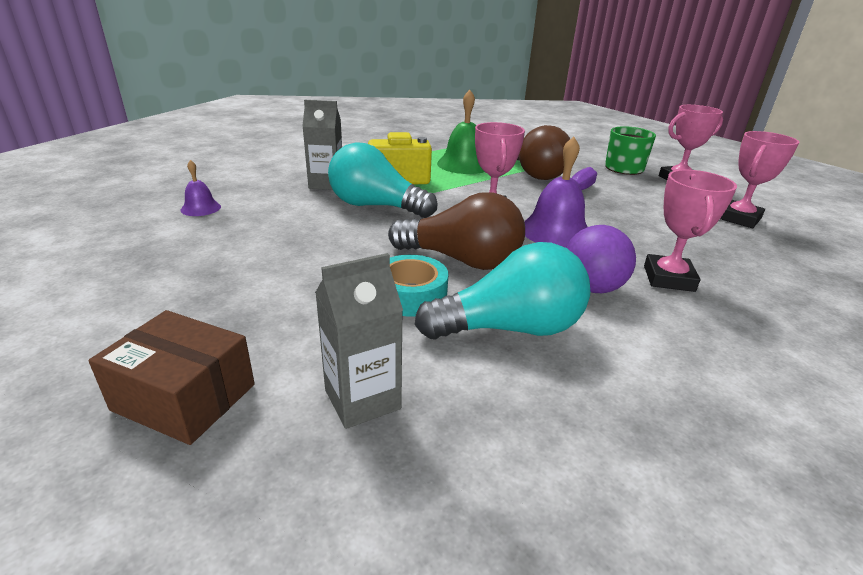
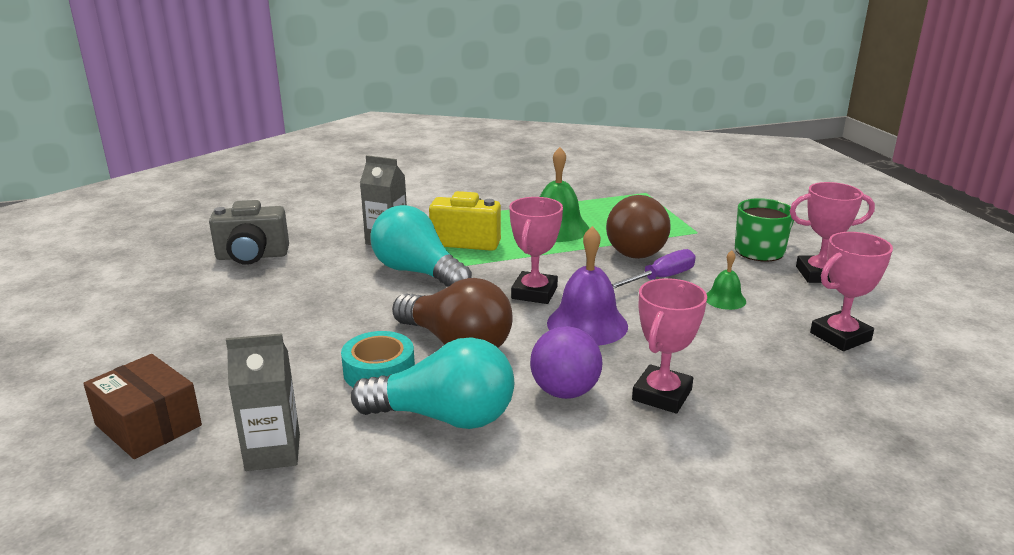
camera: 20 degrees right, 5 degrees down
(200, 208) = (252, 256): purple bell -> grey camera
(636, 202) = (725, 299): none -> green bell

